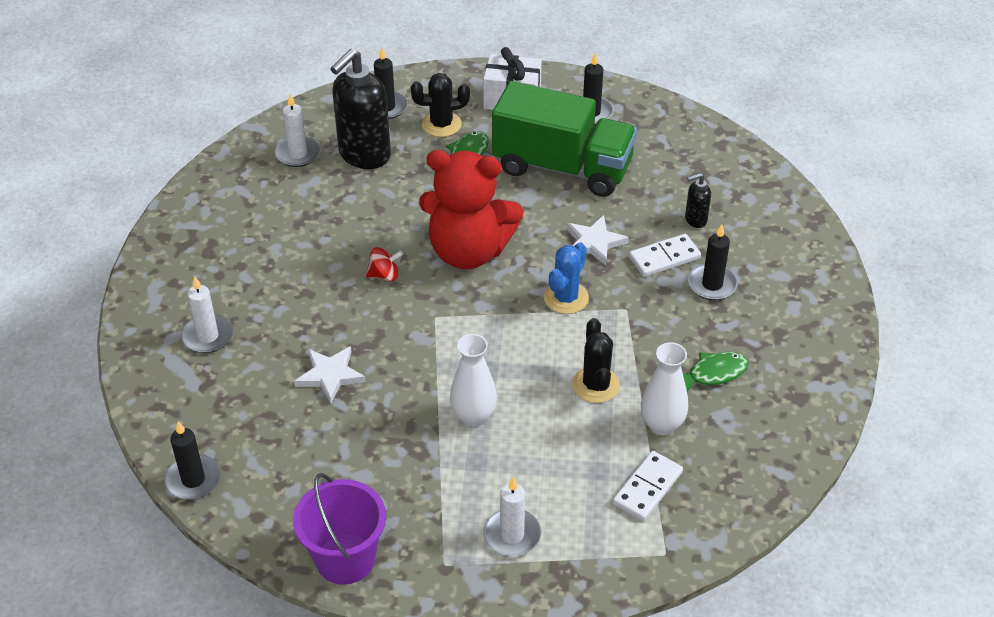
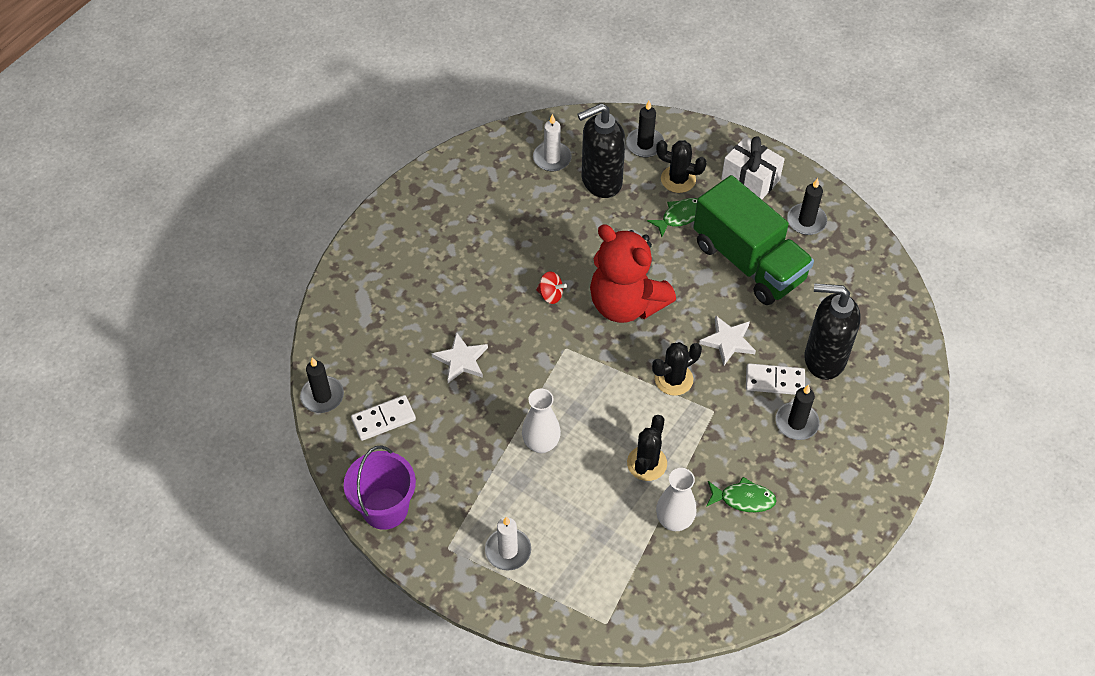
camera: 30 degrees right, 10 degrees up
(208, 336) = (396, 287): white candle -> none
(566, 298) = (673, 379): blue cactus -> black cactus
(647, 488) = (628, 566): white domino -> white domino (383, 419)
(695, 220) = (824, 359): black soap dispenser -> black soap dispenser, size x2.22

